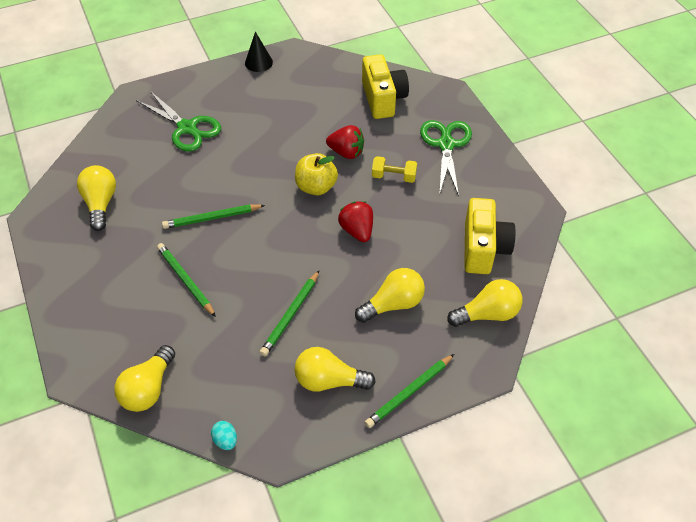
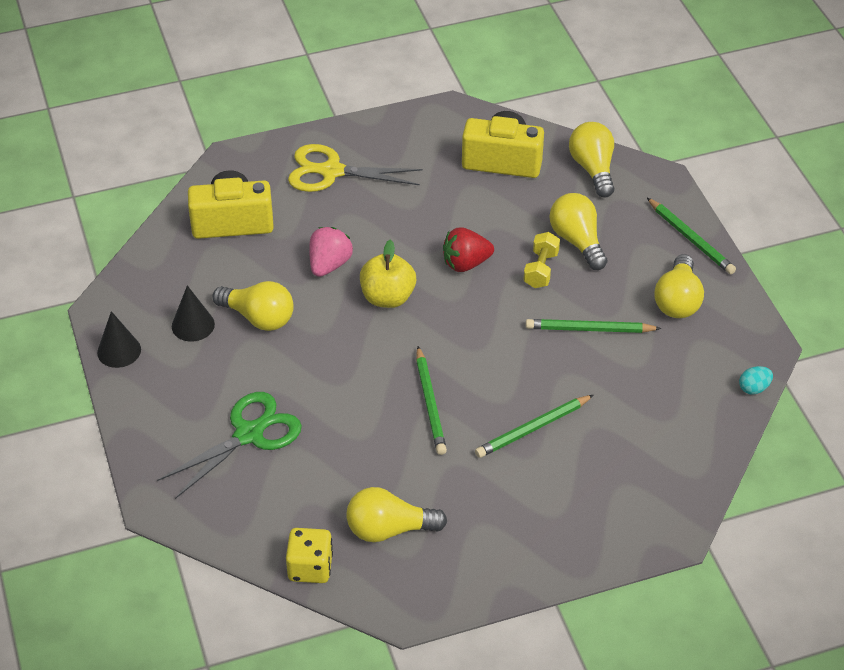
camera: 85 degrees left, 5 degrees down
(75, 167) = (310, 567): none -> yellow dice
(148, 389) = (691, 459): yellow light bulb -> yellow light bulb (258, 318)
(282, 92) = (193, 325): none -> black cone
(290, 315) = (589, 329): green pencil -> green pencil turned 150 degrees clockwise
(346, 152) = (329, 265): red strawberry -> pink strawberry
(393, 176) = (380, 224): yellow dumbbell -> yellow dumbbell (541, 269)
(446, 145) = (331, 171): green scissors -> yellow scissors

